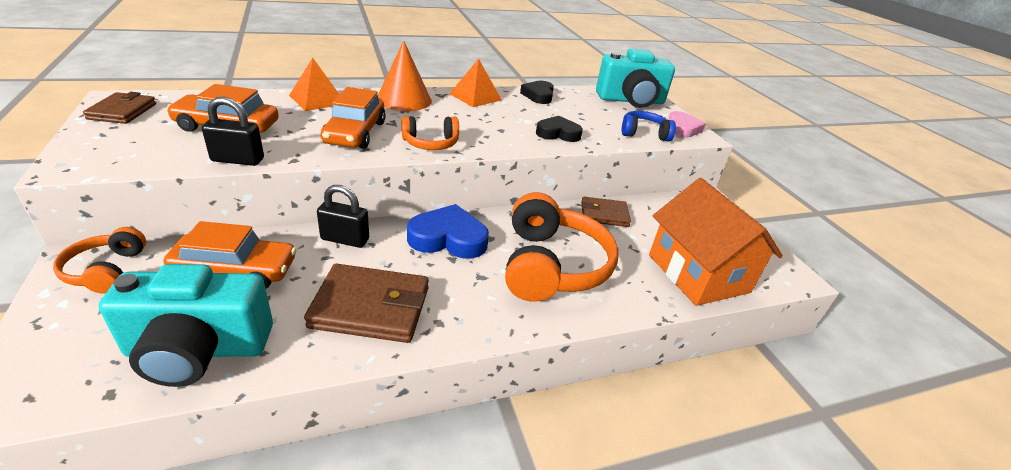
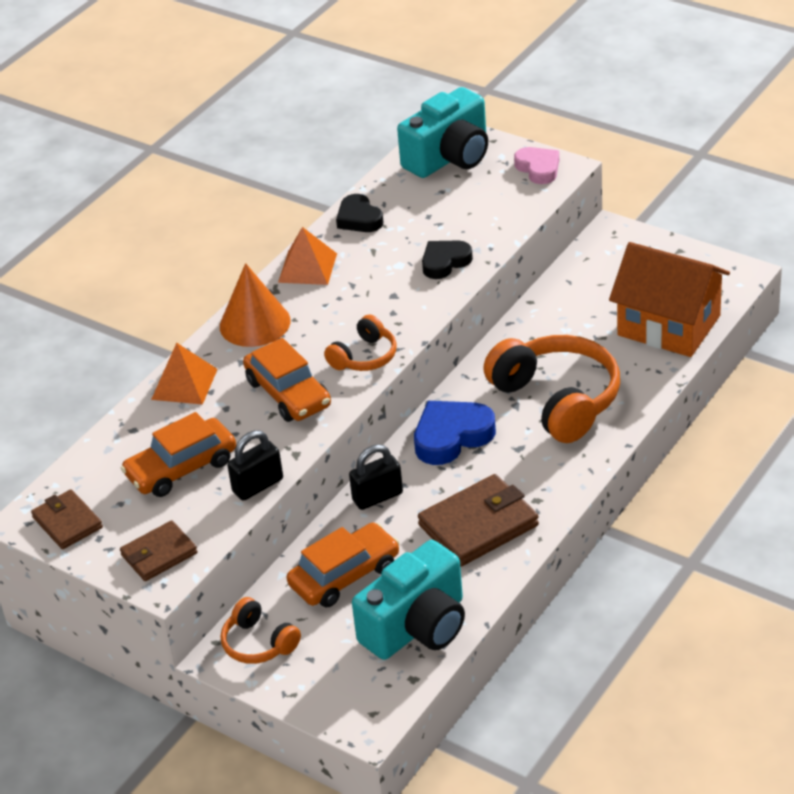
camera: 30 degrees left, 5 degrees up
(604, 214) = (541, 319): brown wallet -> brown wallet (159, 554)
(644, 134) = (514, 204): blue headphones -> none

